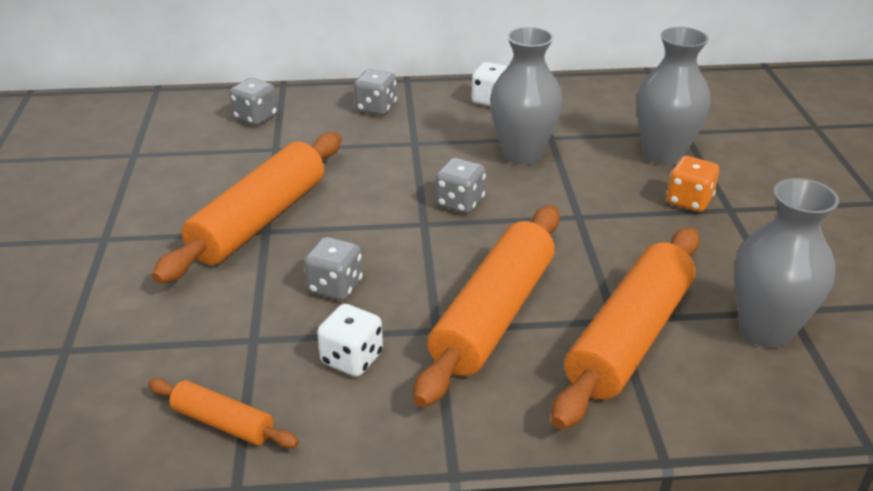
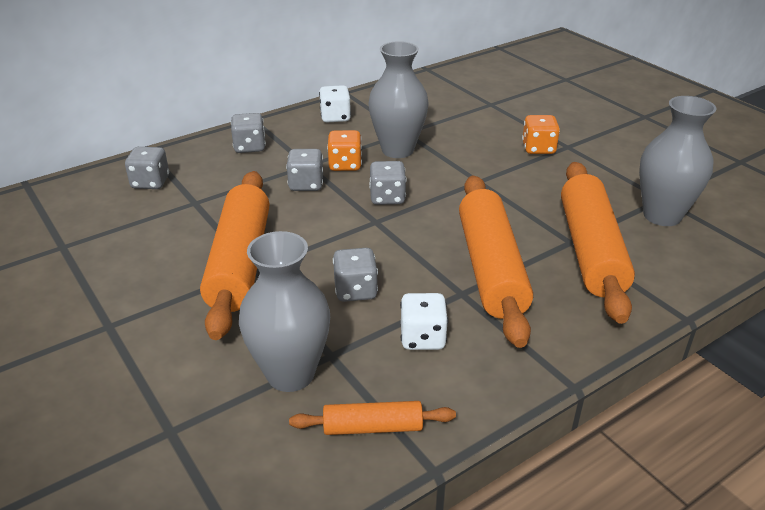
camera: 30 degrees left, 0 degrees up
(393, 163) = (306, 184): none -> grey dice
(451, 154) = (345, 165): none -> orange dice
(663, 155) = (492, 123): grey vase -> grey vase (290, 374)

